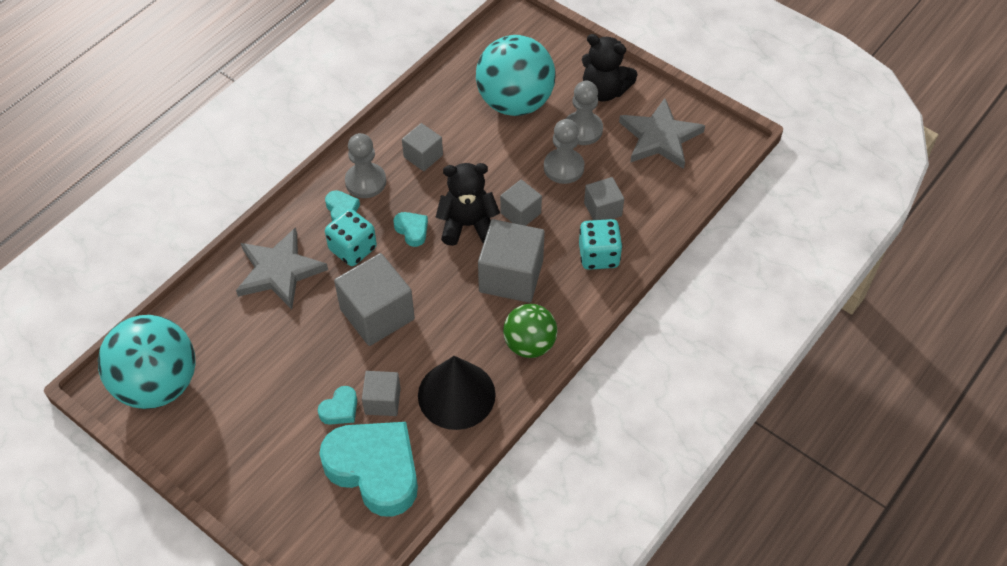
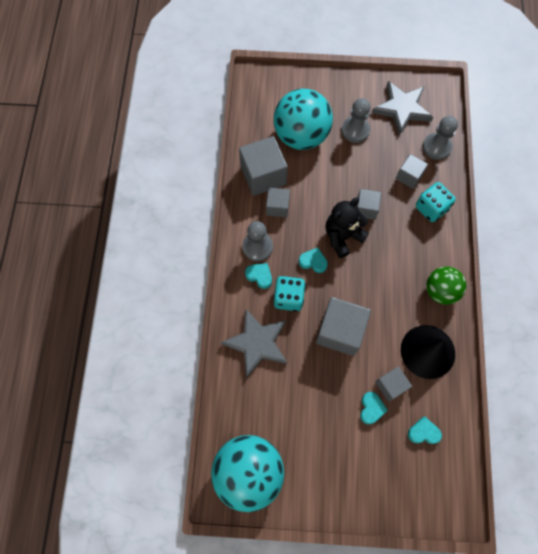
camera: 35 degrees left, 15 degrees up
(375, 470) = (423, 432): turquoise heart -> turquoise heart, size x0.42
(511, 276) = (394, 254): grey cube -> grey cube (263, 175)
(563, 167) = (365, 162): grey pawn -> grey pawn (436, 147)
(604, 91) = (346, 96): black teddy bear -> none

